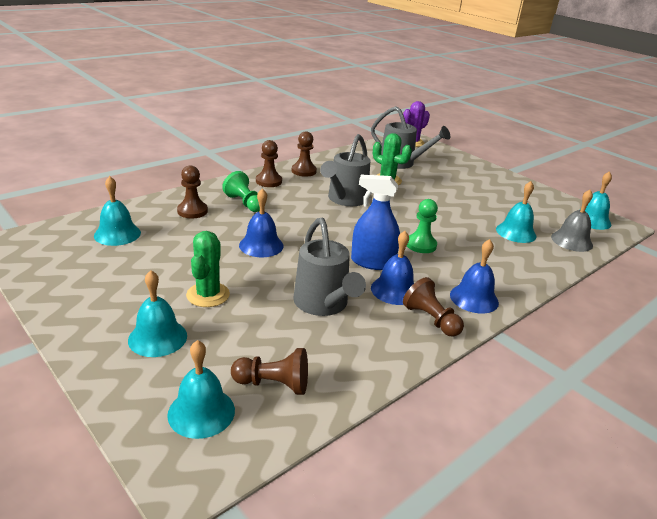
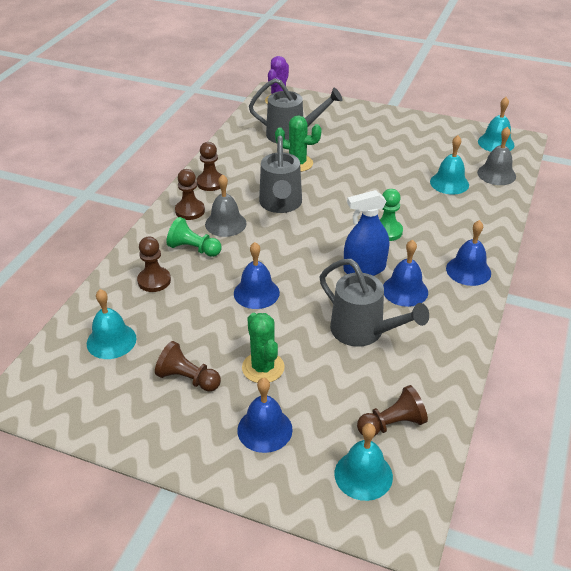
camera: 25 degrees left, 10 degrees up
(157, 337) = (264, 429): turquoise bell -> blue bell
(287, 197) = (225, 223): none -> grey bell
(431, 320) = (453, 307): brown pawn -> brown pawn (188, 379)

